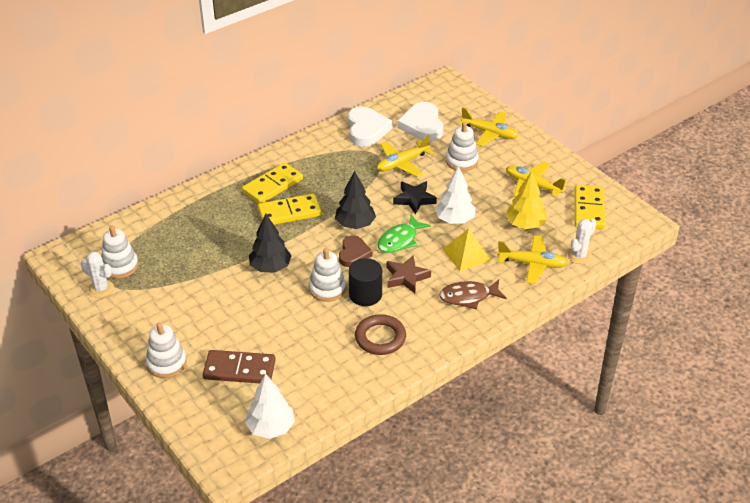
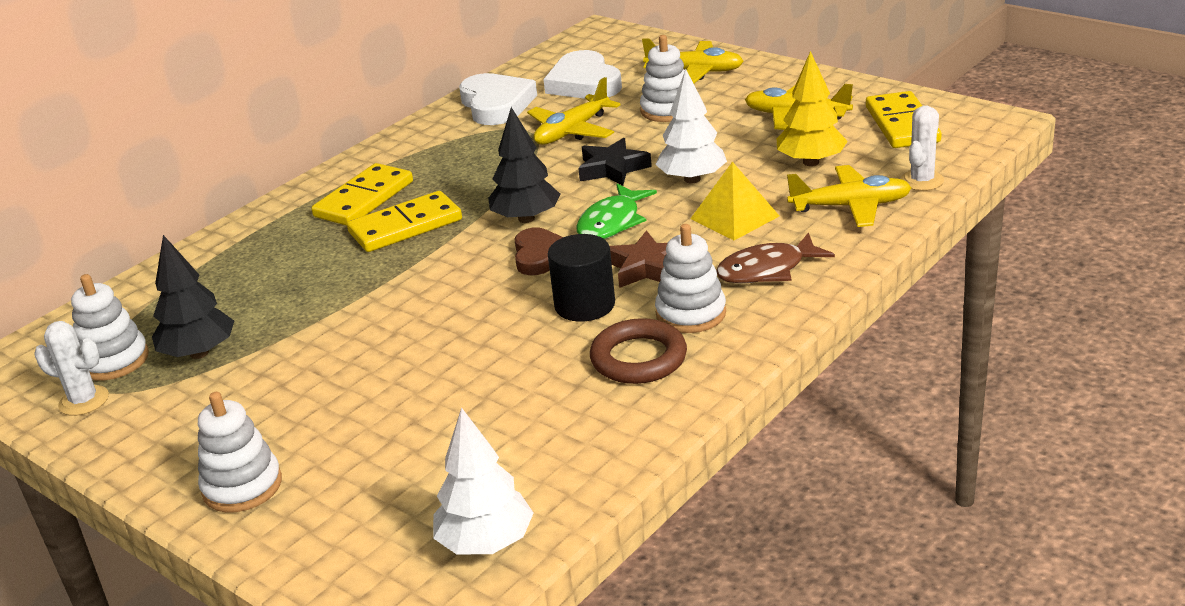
camera: 10 degrees left, 10 degrees down
(239, 369) = (390, 464): brown domino -> none
(270, 267) = (398, 304): black tree -> black tree (199, 353)
(327, 288) = (512, 311): white stacking toy -> white stacking toy (691, 313)

